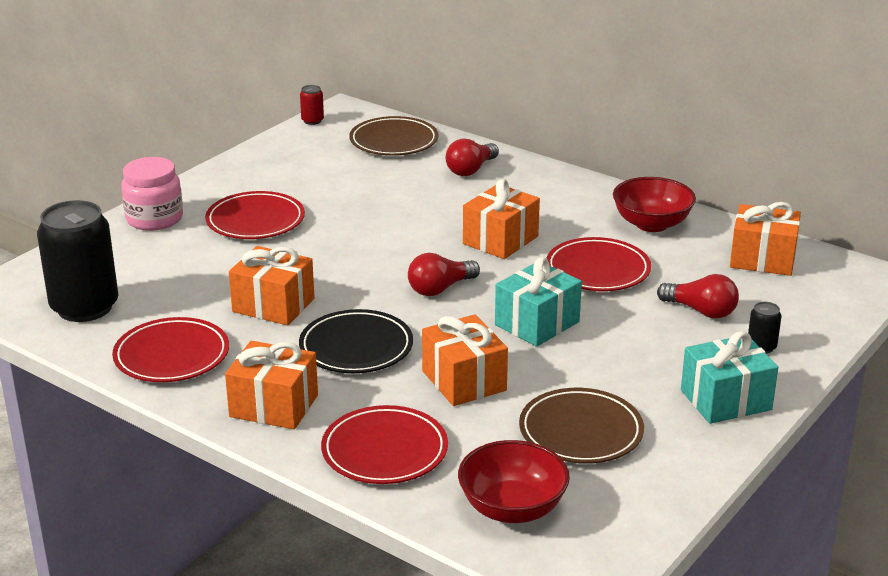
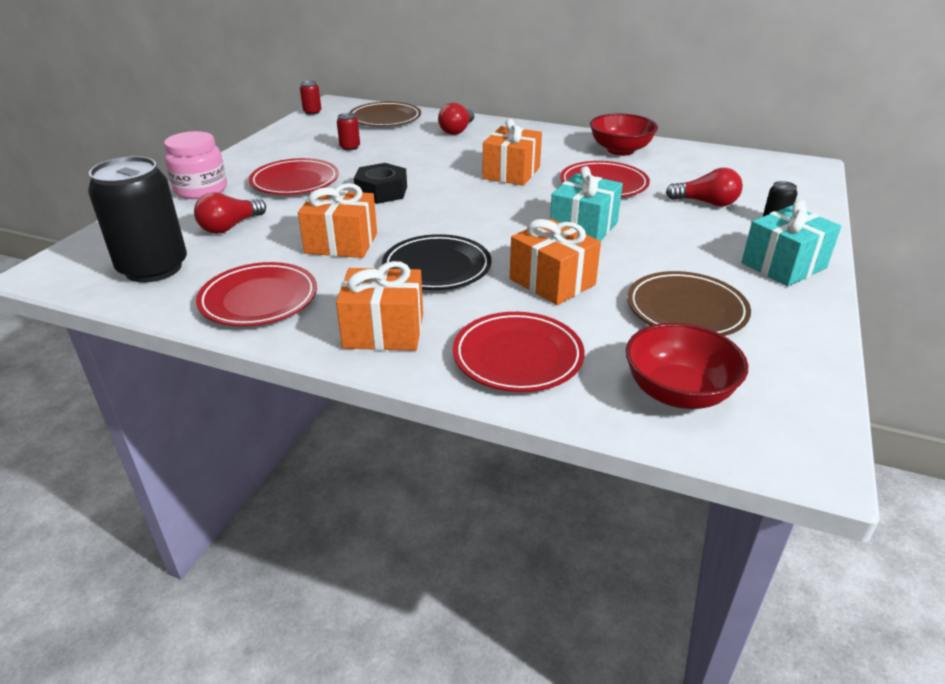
camera: 15 degrees left, 5 degrees up
(334, 180) = (350, 147): none -> red can
(342, 246) = (381, 192): none -> black nut
(440, 289) = (484, 212): red light bulb -> red light bulb (230, 227)
(762, 259) = (720, 163): orange gift -> none

